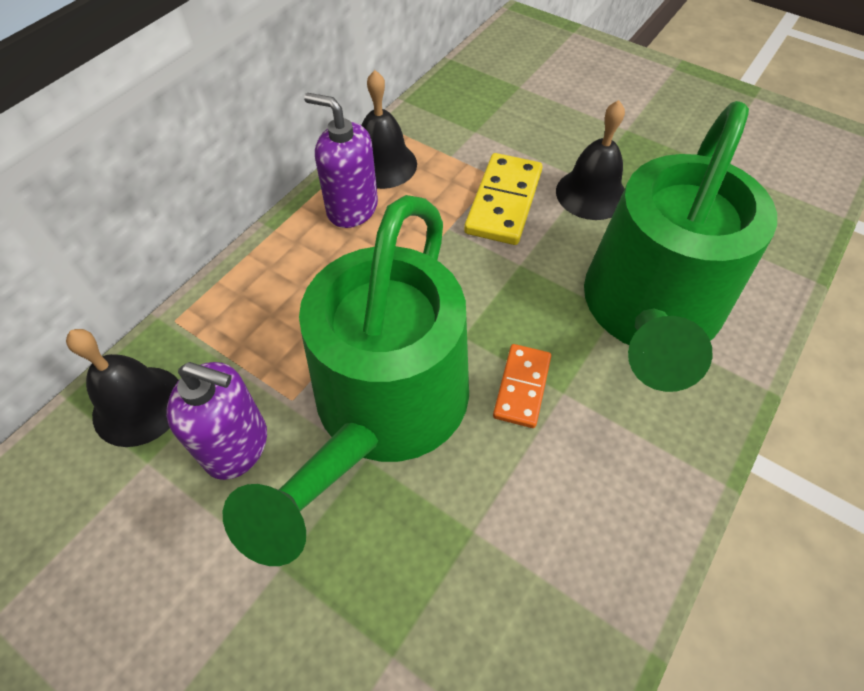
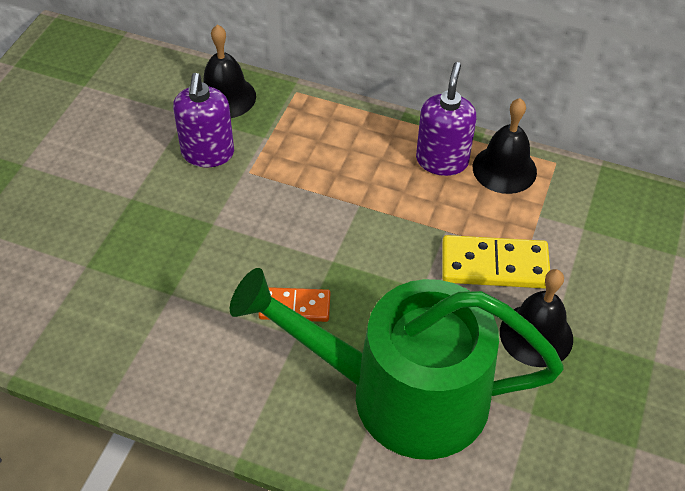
camera: 75 degrees right, 5 degrees down
(384, 409) = (254, 225): green watering can -> none

